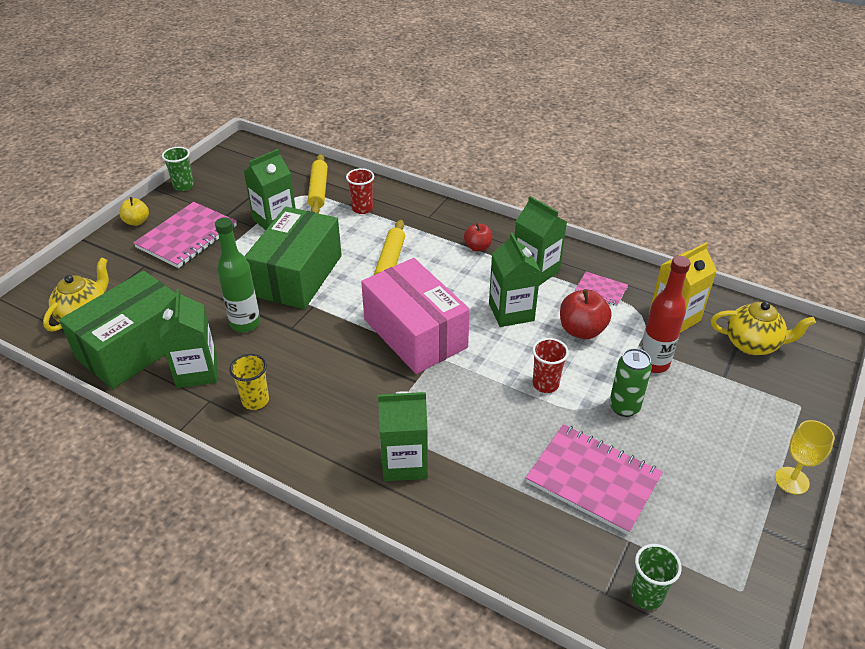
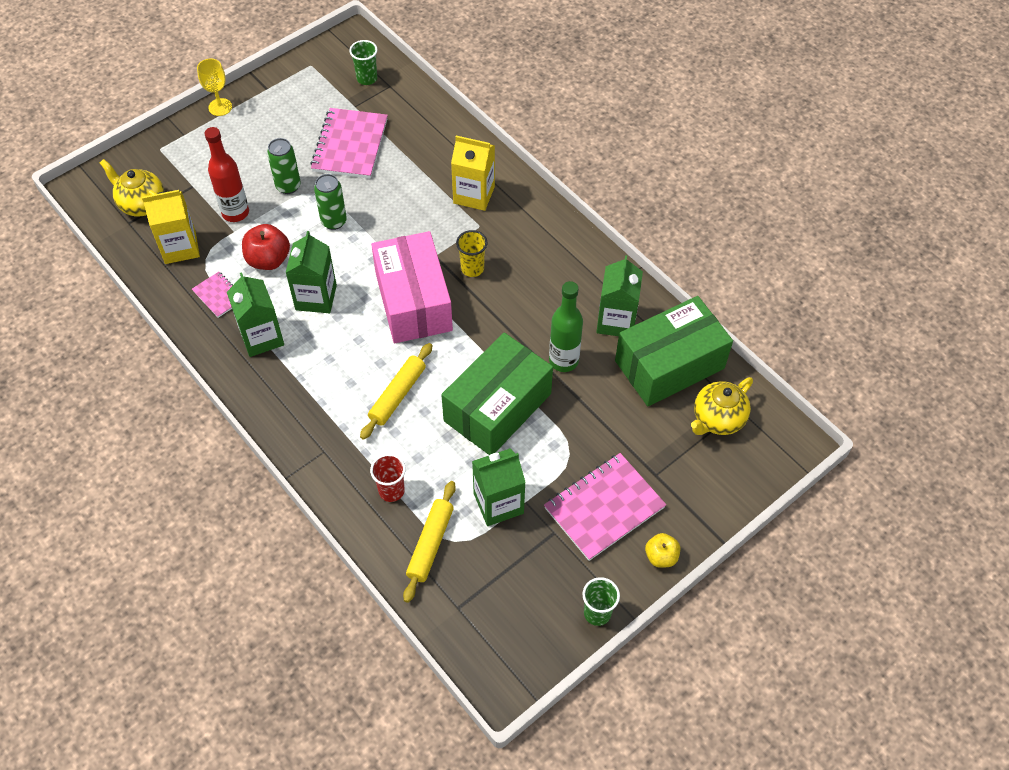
camera: 160 degrees left, 15 degrees up
(255, 400) = (571, 277): yellow cup -> yellow cup (472, 268)
(404, 462) = (474, 195): green carton -> yellow carton
(477, 247) = (298, 387): red apple -> none
(545, 384) = (334, 221): red cup -> green can
(593, 480) = (350, 145): pink notebook -> pink notebook turned 45 degrees clockwise

